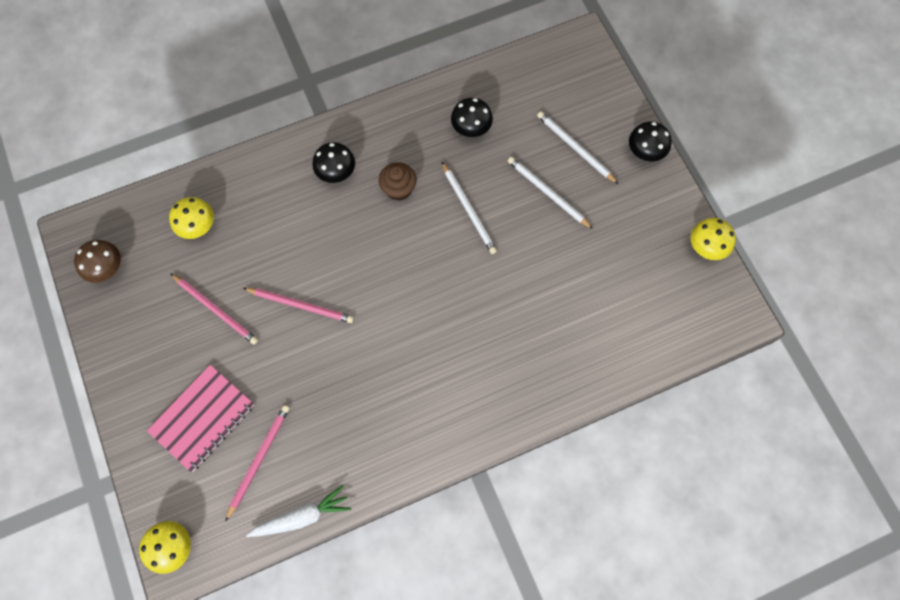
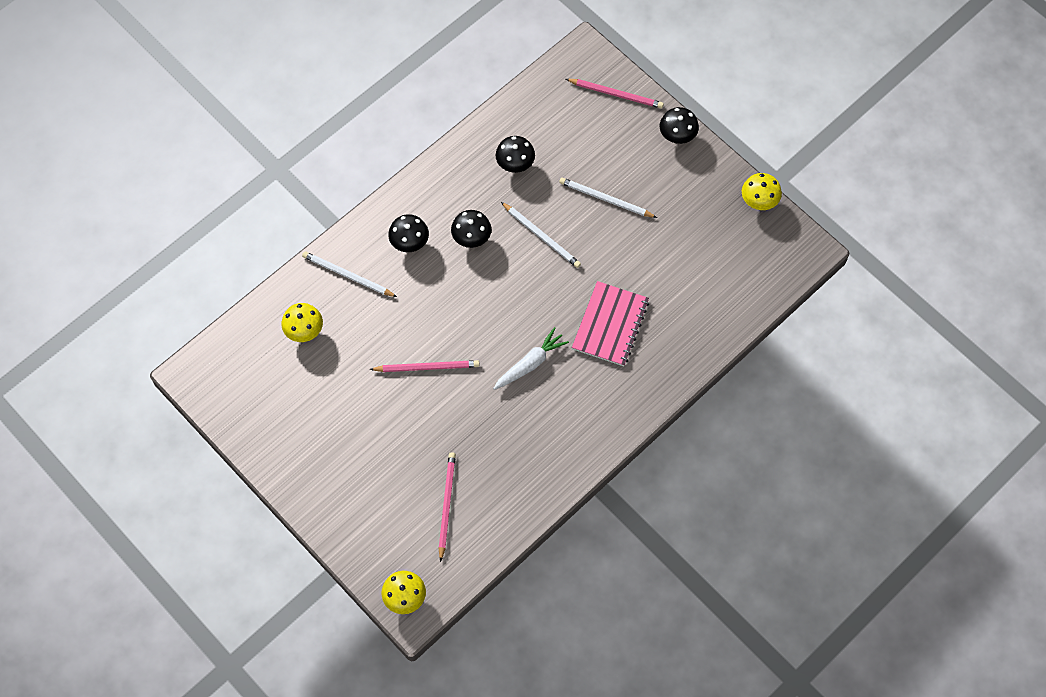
camera: 20 degrees left, 5 degrees down
(108, 269) = (238, 395): brown mushroom -> none
(203, 418) = (382, 489): pink notebook -> pink notebook (610, 325)
(216, 310) = (353, 396): pink pencil -> pink pencil (616, 94)
(302, 516) = (503, 536): white carrot -> white carrot (530, 364)
(398, 189) = (471, 238): brown cupcake -> black mushroom
(575, 148) = (614, 151): white pencil -> white pencil (347, 275)

